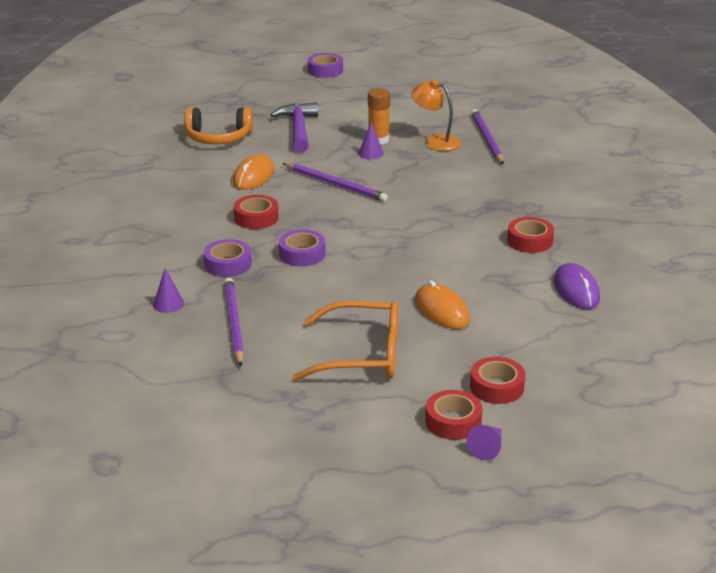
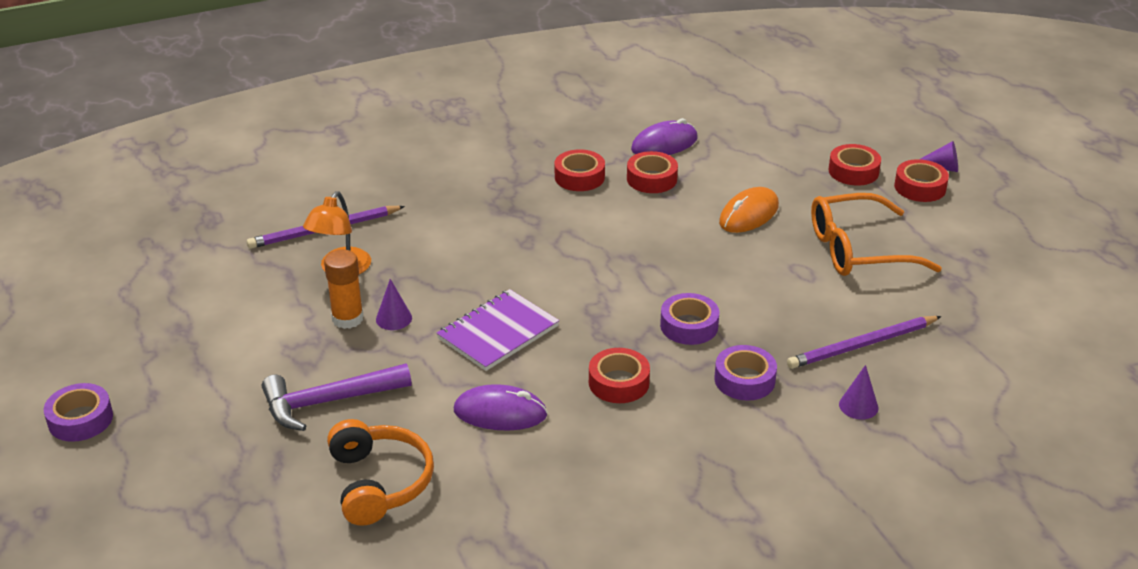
camera: 105 degrees left, 5 degrees up
(253, 176) = (500, 413): orange mouse -> purple mouse
(336, 184) = (498, 332): purple pencil -> purple notebook
(362, 354) = (857, 250): orange glasses -> orange glasses turned 90 degrees counterclockwise
(516, 273) = (651, 179): none -> red tape

